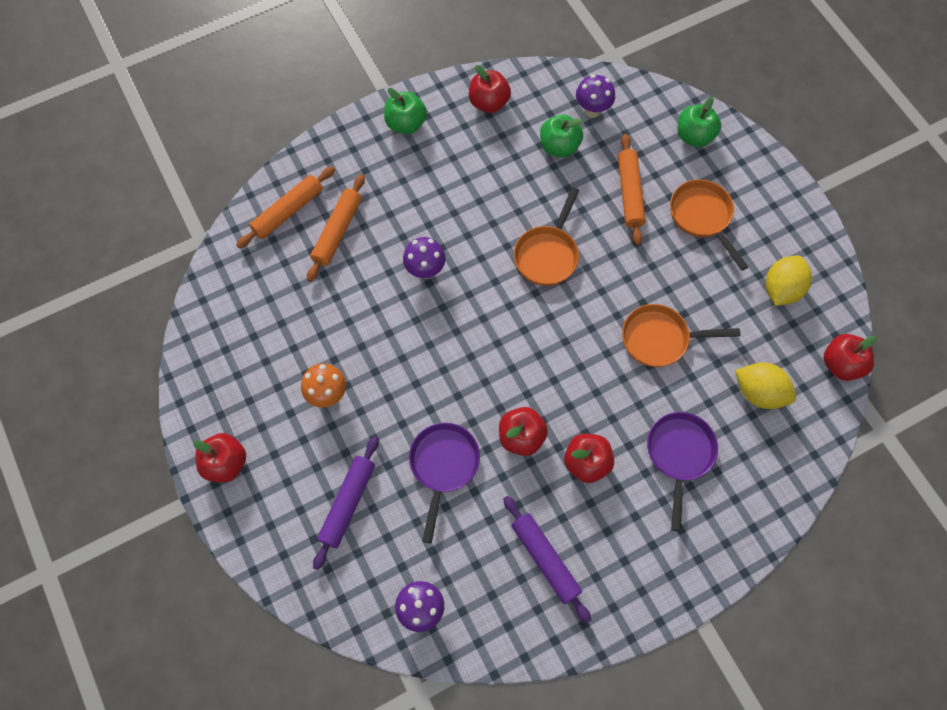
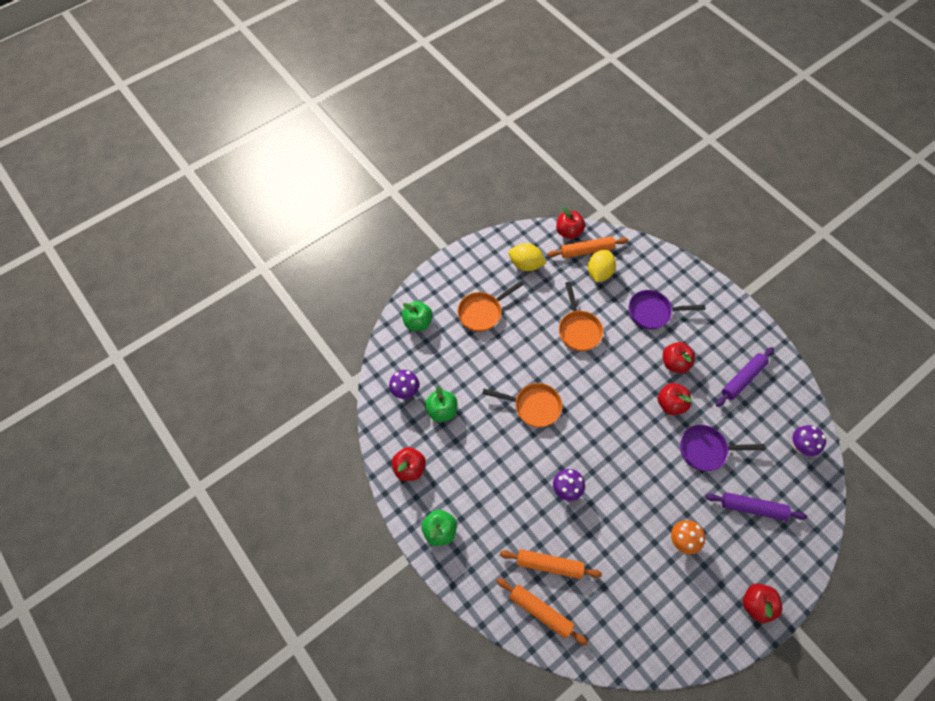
camera: 100 degrees left, 5 degrees down
(629, 193) = (472, 359): orange rolling pin -> orange rolling pin (586, 251)

